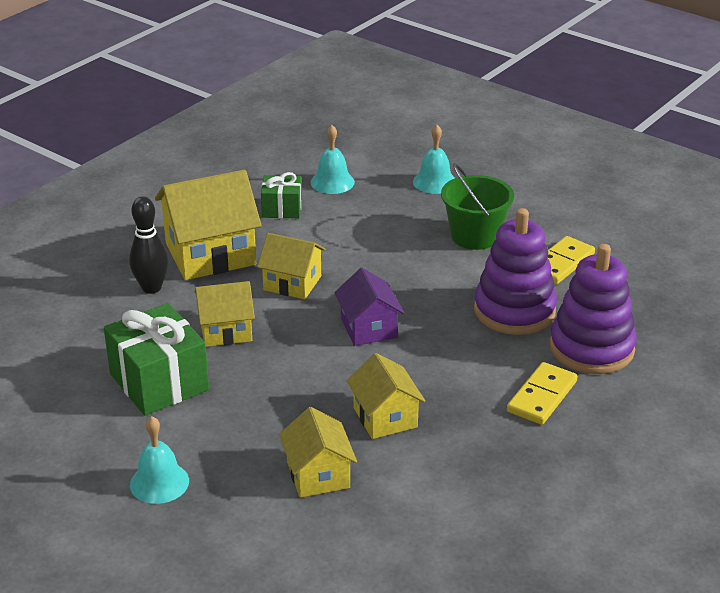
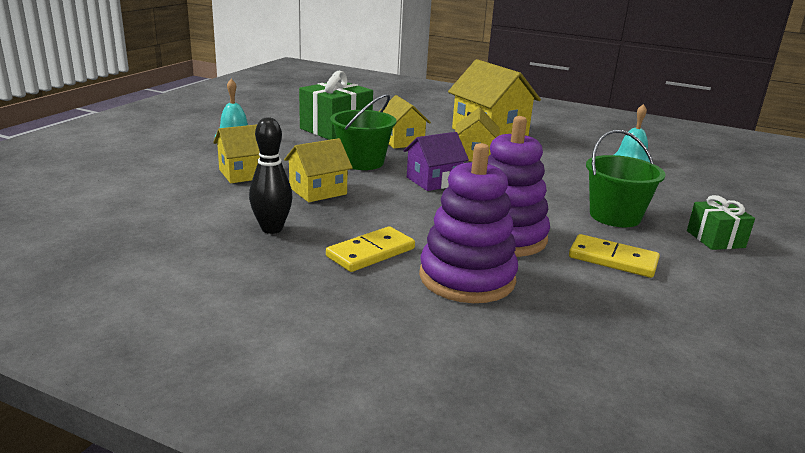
camera: 75 degrees right, 10 degrees down
(151, 288) = (436, 122): black bowling pin -> black bowling pin (272, 229)
(282, 209) = (571, 147): green gift -> green gift (715, 239)
(297, 373) = (362, 162): none -> green bucket
(434, 182) = (686, 196): turquoise bell -> none
(541, 396) = (370, 252): yellow domino -> yellow domino turned 60 degrees counterclockwise

